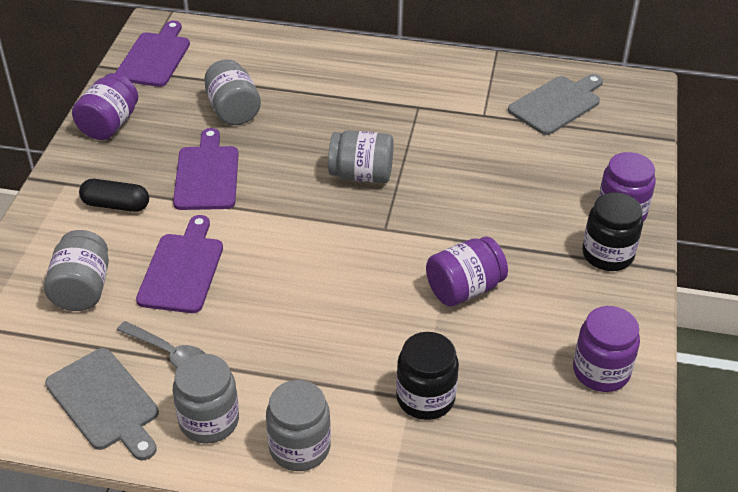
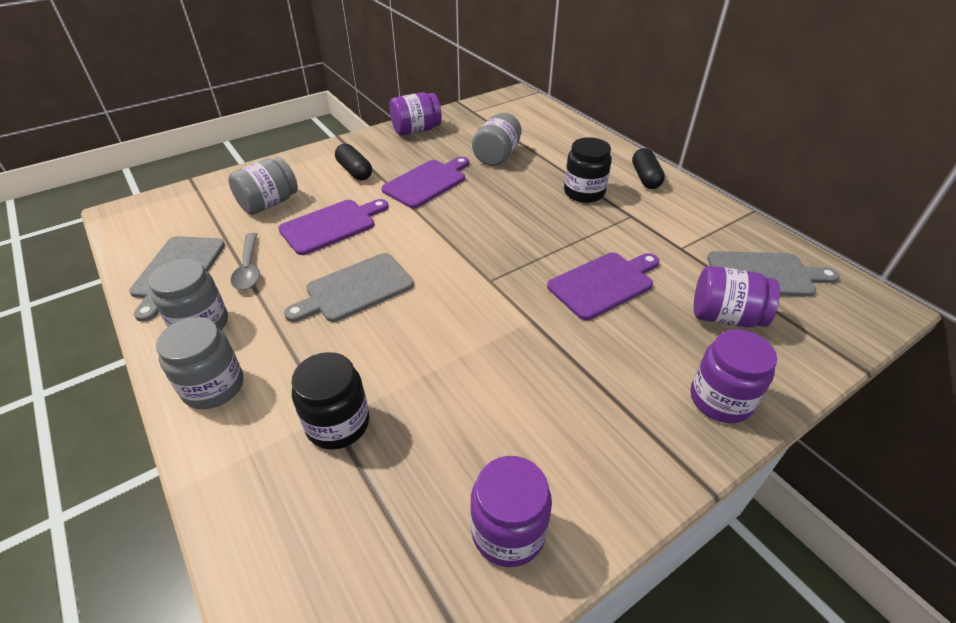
camera: 45 degrees right, 0 degrees up
(155, 57) = (493, 109): purple cutting board -> purple cutting board (604, 284)
(292, 306) = (355, 289): none -> grey cutting board
(361, 175) = (524, 236): grey jar -> none
(387, 63) = (645, 177): none -> black capsule
(464, 289) = (487, 363): purple jar -> purple jar (725, 317)
(607, 254) = (657, 427): black jar -> black jar (584, 192)

